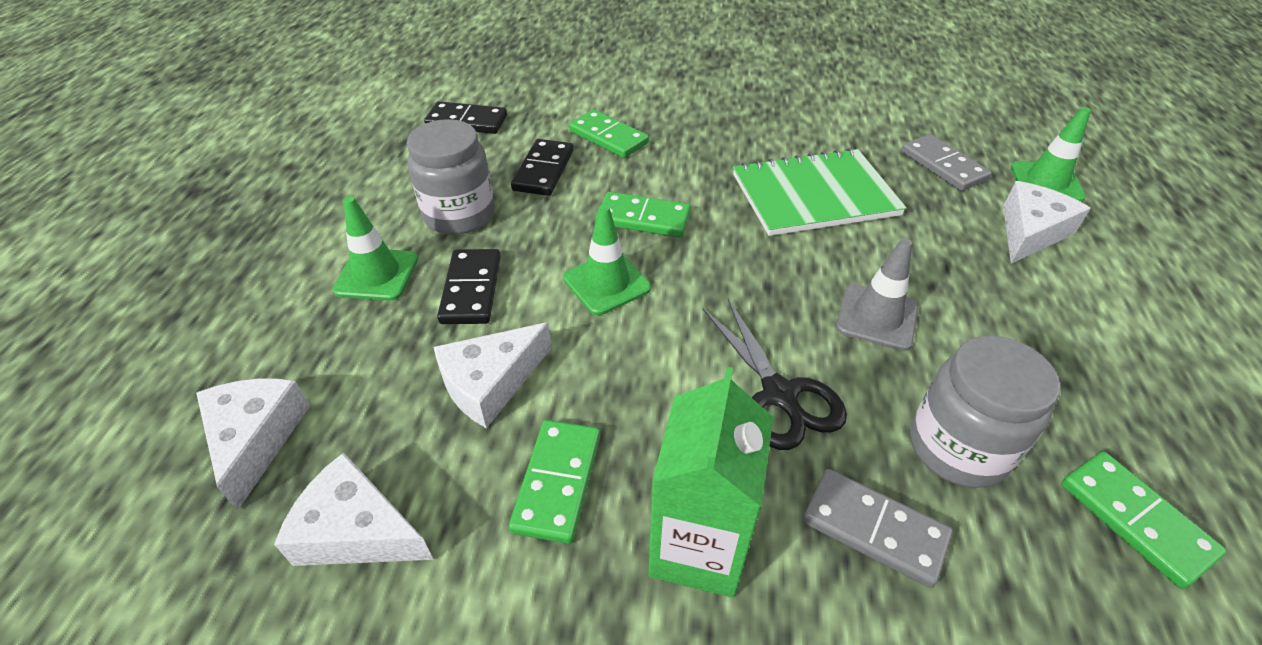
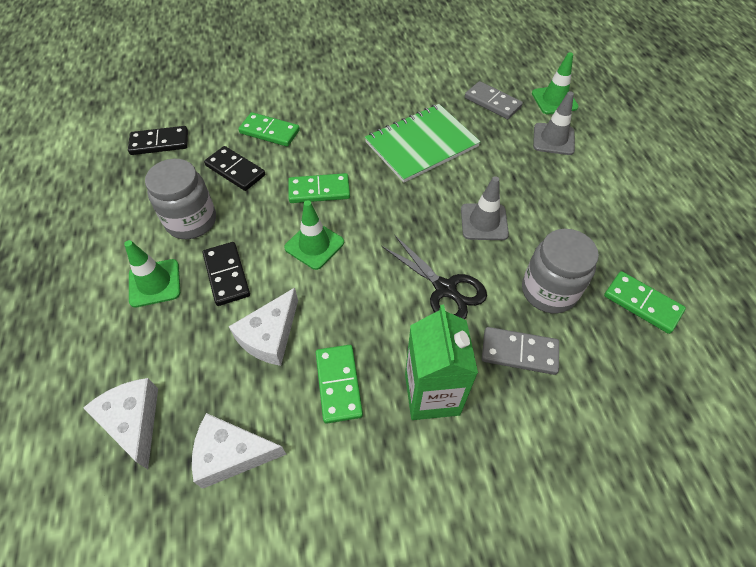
camera: 20 degrees left, 10 degrees up
(544, 170) = (235, 170): black domino -> black domino turned 45 degrees counterclockwise
(1030, 232) = (553, 139): white cheese -> grey traffic cone

